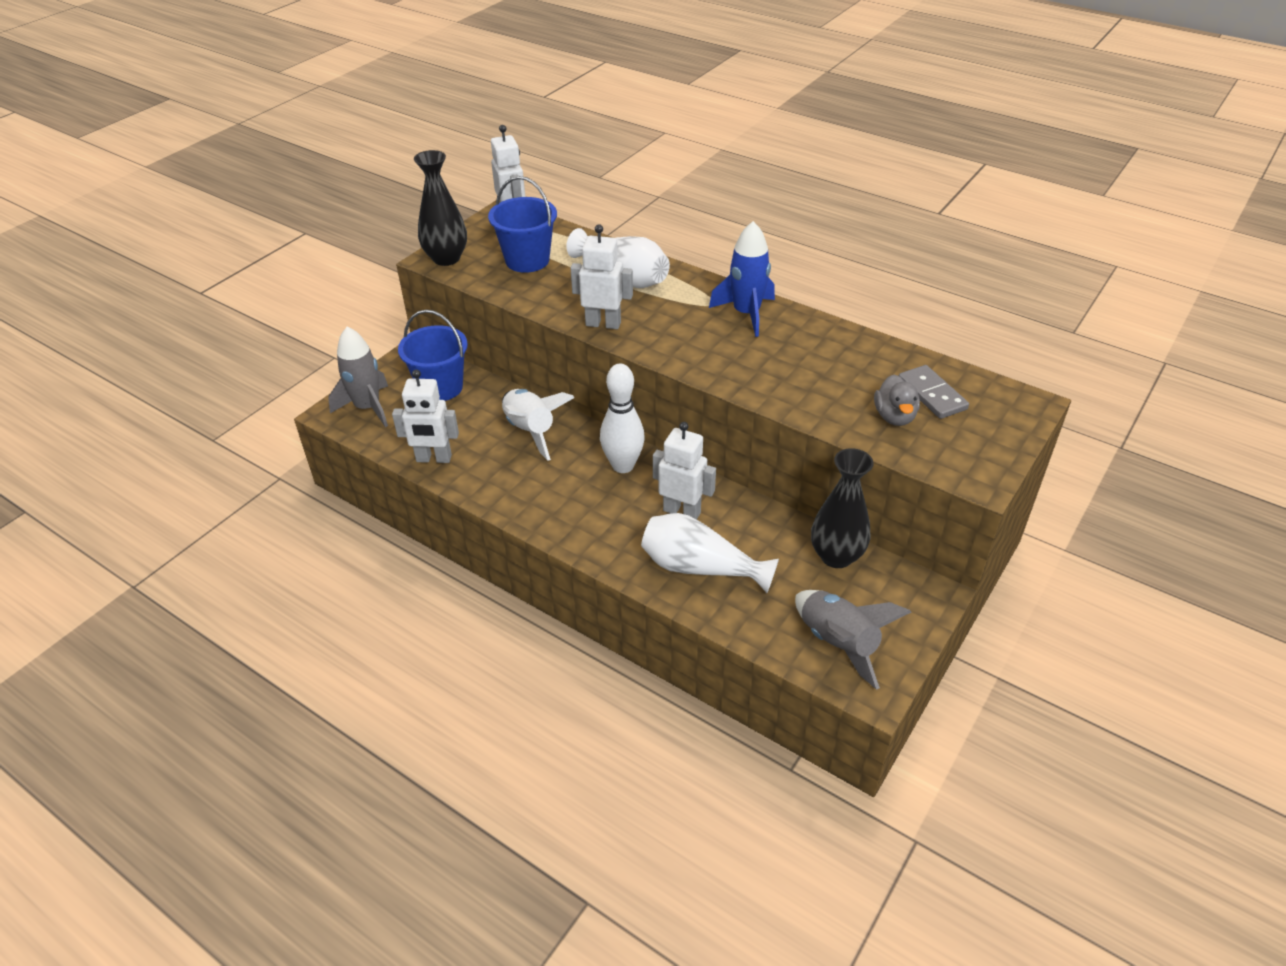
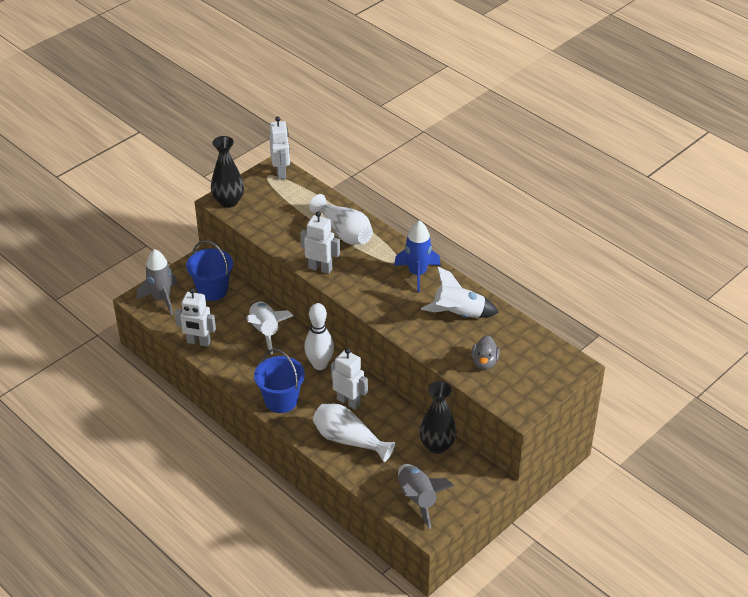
camera: 10 degrees right, 0 degrees up
(527, 260) = (282, 210): blue bucket -> blue bucket (281, 400)
(827, 358) = (458, 314): none -> white rocket
(932, 394) = (515, 350): grey domino -> none

